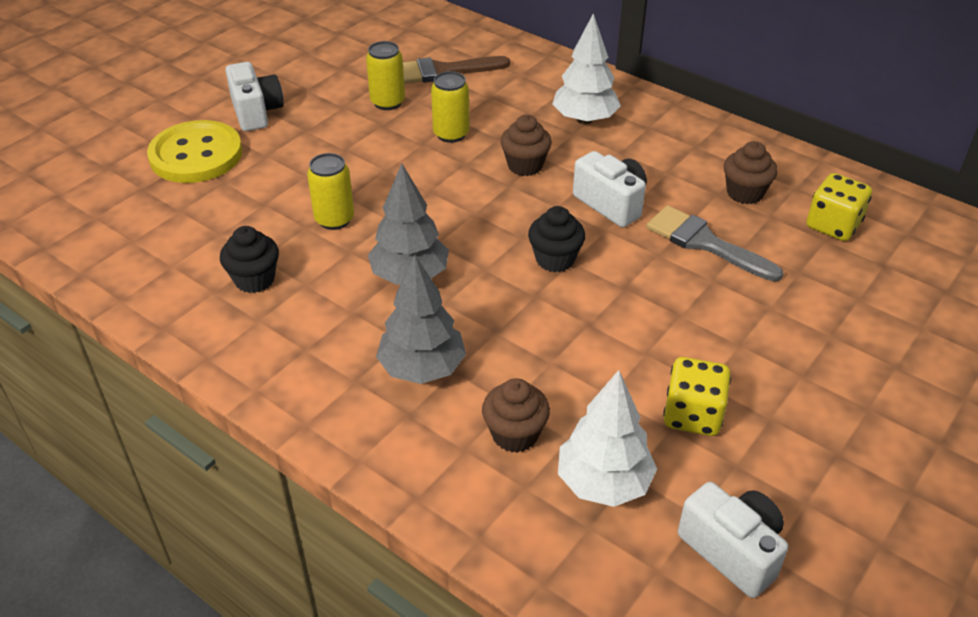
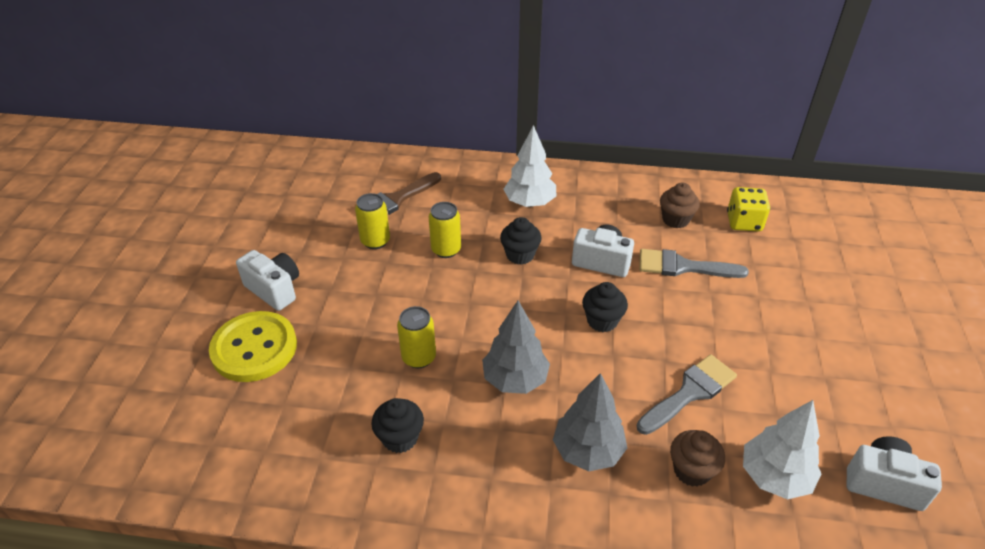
camera: 30 degrees left, 0 degrees up
(525, 165) = (520, 255): brown cupcake -> black cupcake
(586, 364) = (689, 392): none -> grey brush
(692, 415) = (781, 397): yellow dice -> none

